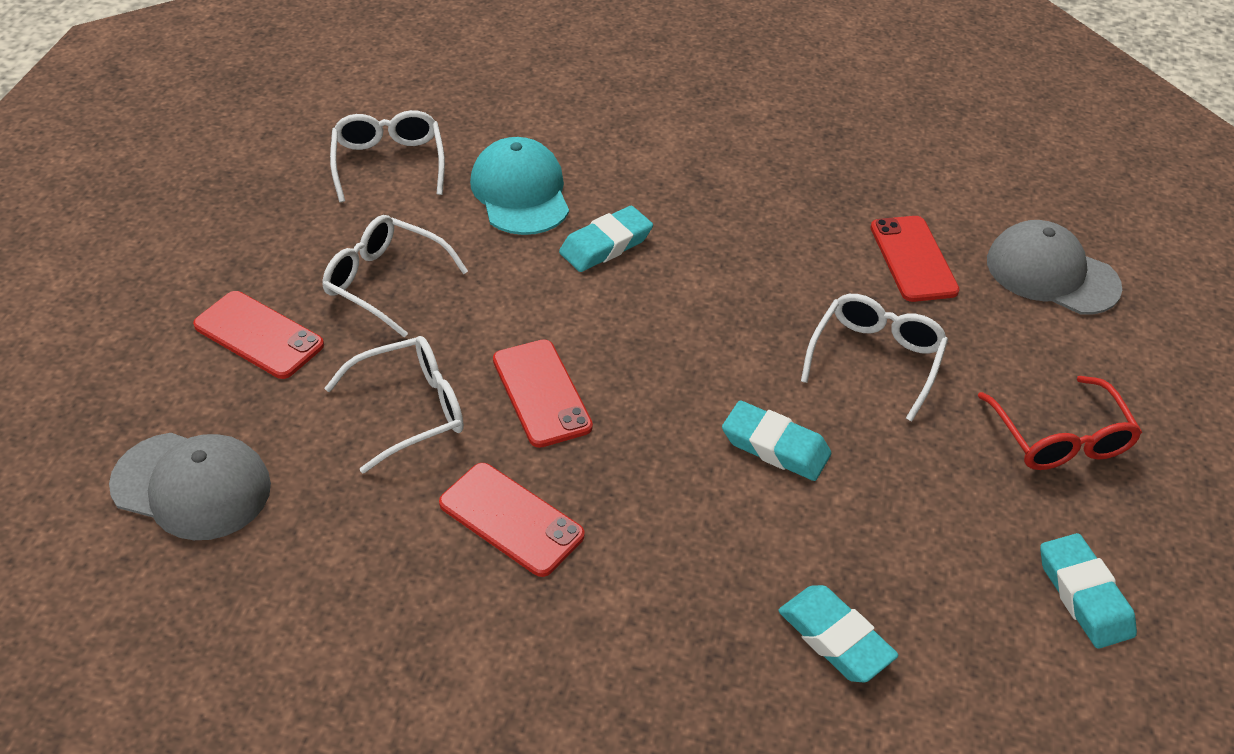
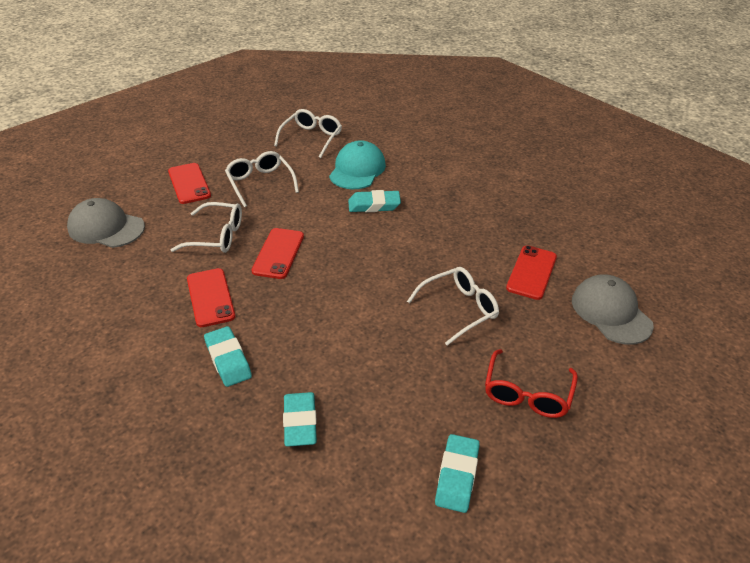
camera: 35 degrees right, 5 degrees down
(192, 486) = (106, 227): grey cap -> grey cap turned 150 degrees clockwise
(775, 446) = (363, 324): turquoise eraser -> turquoise eraser (228, 360)

